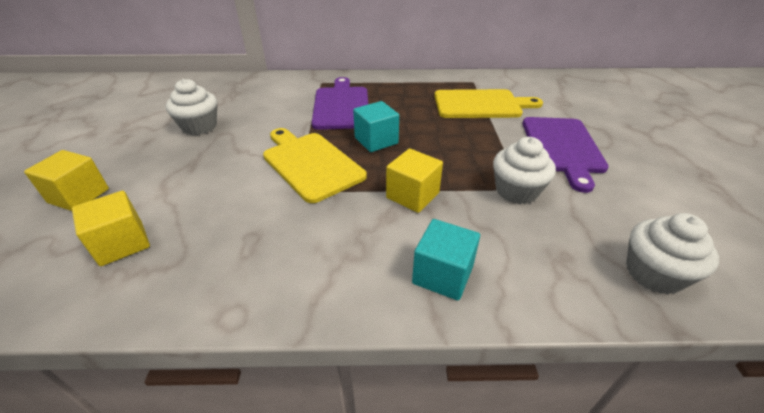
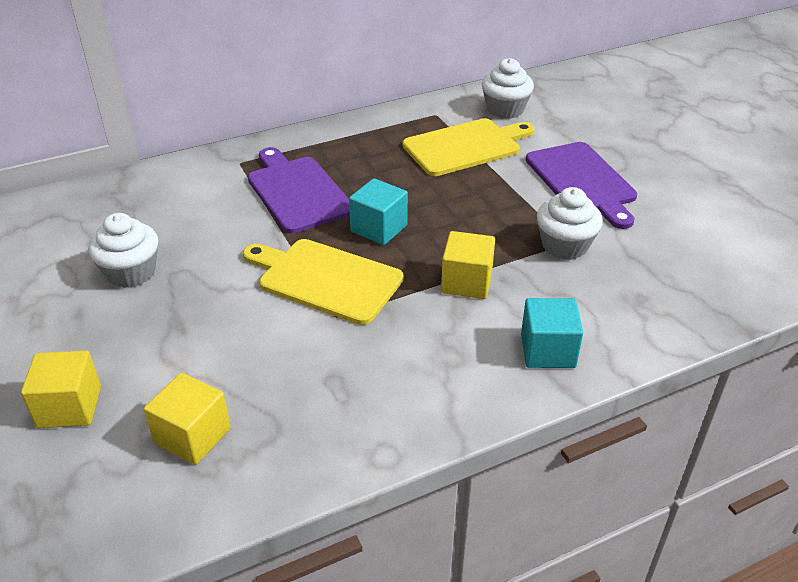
camera: 25 degrees left, 0 degrees up
(654, 273) = (716, 289): white cupcake -> white cupcake (505, 109)

